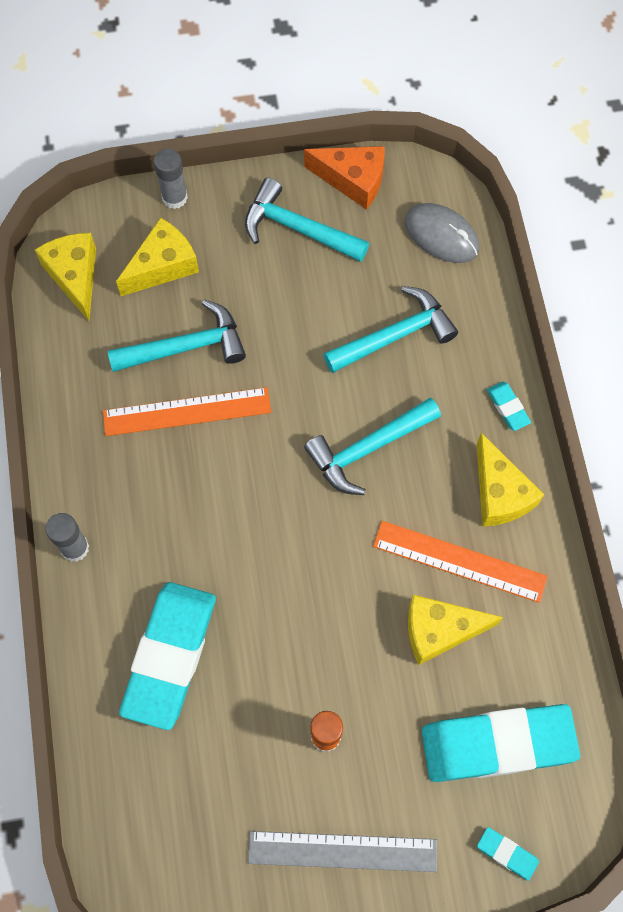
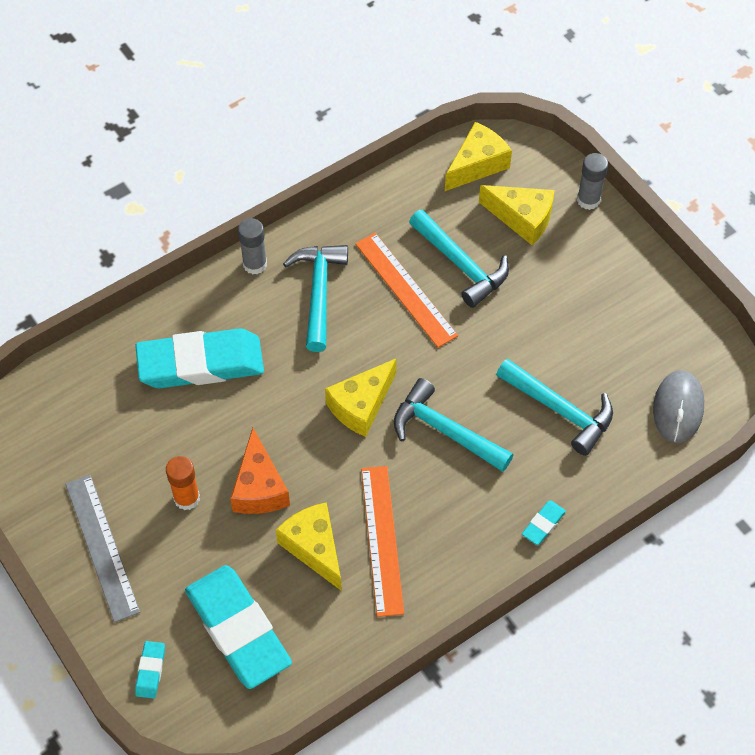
camera: 65 degrees right, 10 degrees down
(298, 228) = (615, 298): turquoise hammer -> turquoise hammer (319, 292)
(353, 180) = (688, 319): orange cheese -> orange cheese (259, 487)
(499, 493) = (459, 548): yellow cheese -> yellow cheese (361, 405)

